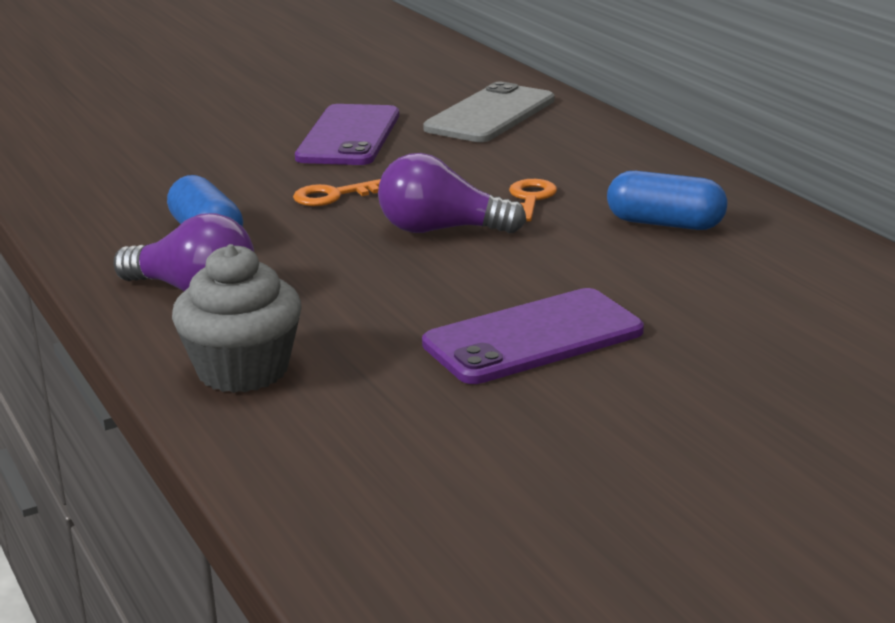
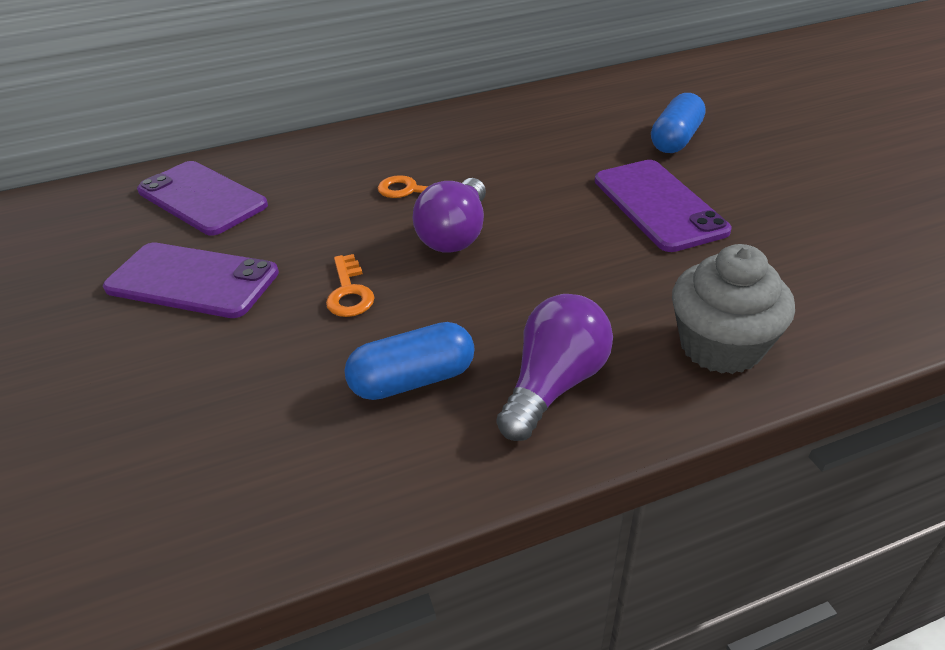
camera: 80 degrees left, 15 degrees up
(490, 114) = (202, 198): grey phone -> purple phone
(665, 224) = (480, 143): blue capsule -> blue capsule (675, 140)

